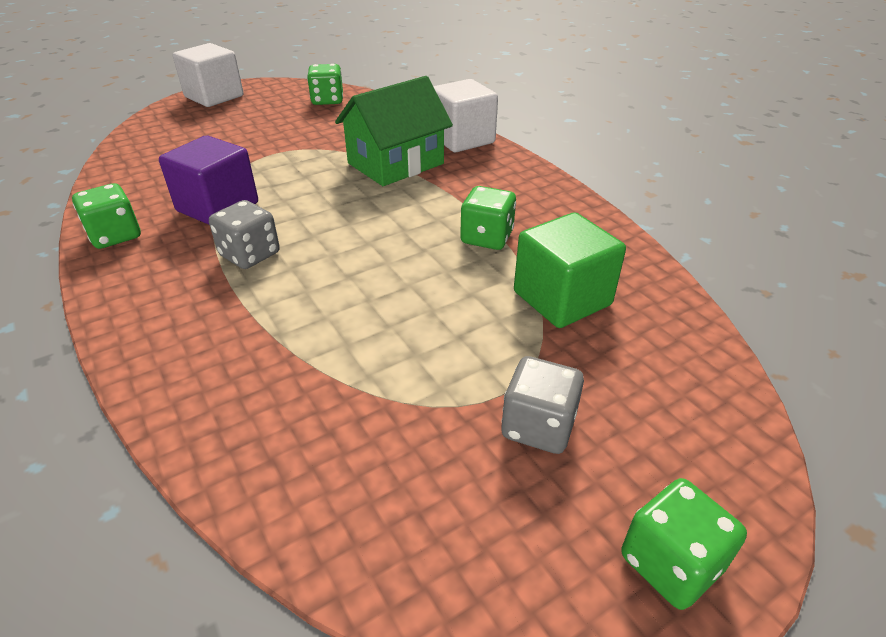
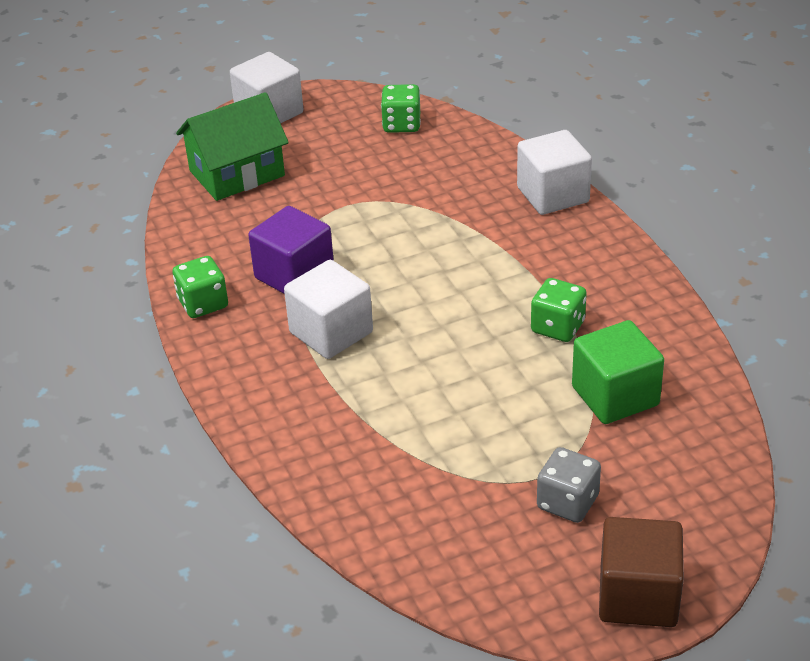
camera: 10 degrees right, 0 degrees up
(250, 254) = (331, 332): grey dice -> white cube
(395, 163) = (475, 227): green house -> green house (237, 173)
(670, 563) = (638, 596): green dice -> brown cube

